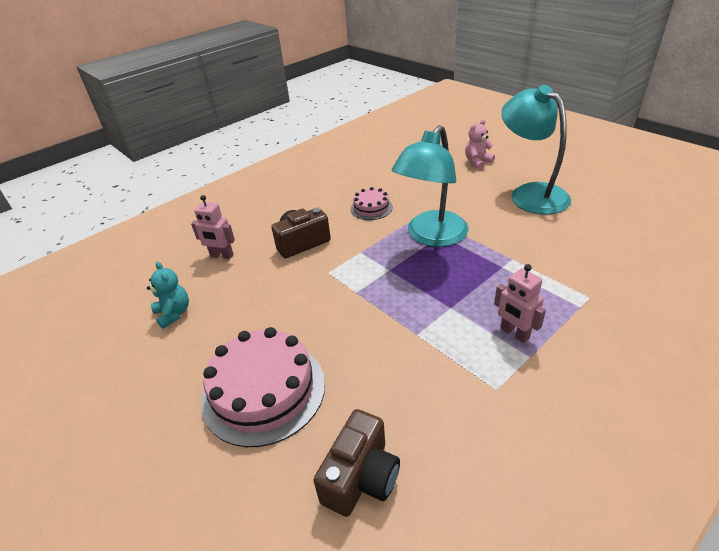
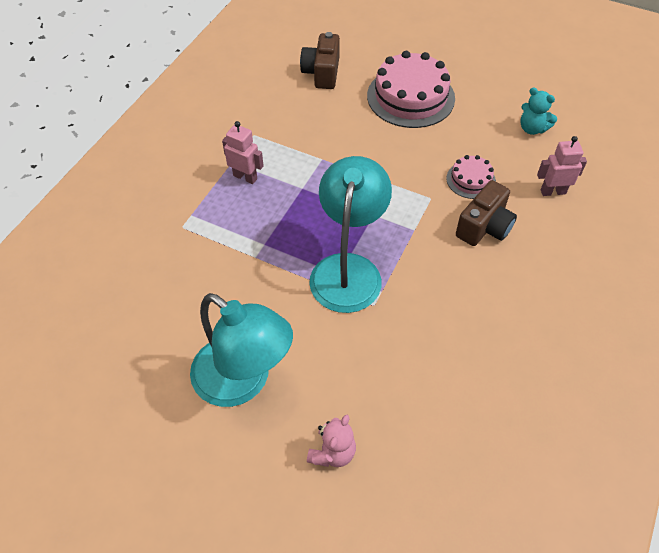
camera: 155 degrees right, 15 degrees up
(371, 208) = (441, 302): pink cake -> pink cake (471, 180)

